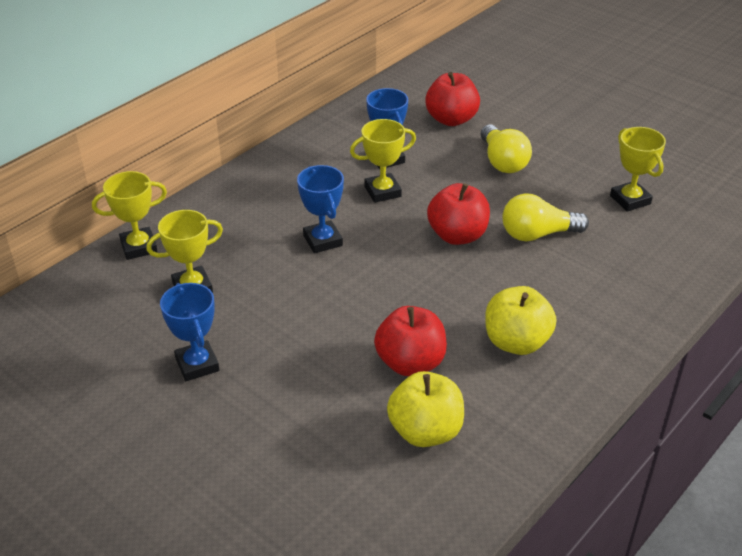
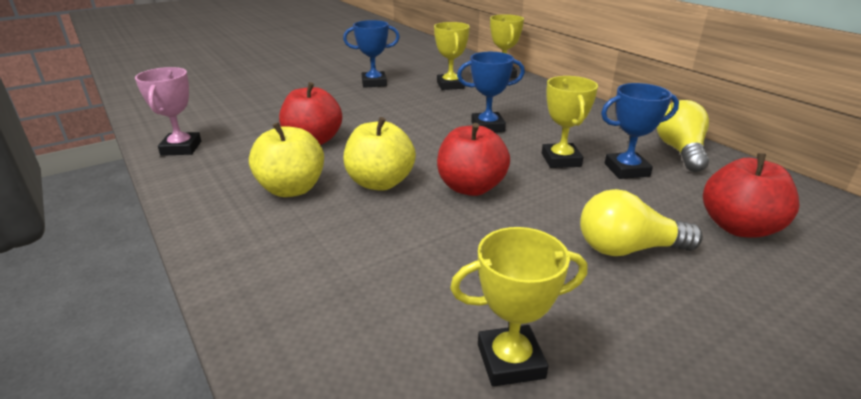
camera: 105 degrees right, 10 degrees down
(425, 431) = (242, 137): yellow apple -> yellow apple (380, 183)
(479, 474) = (181, 148): none -> pink trophy
(537, 234) = (452, 240): yellow light bulb -> yellow light bulb (680, 151)

